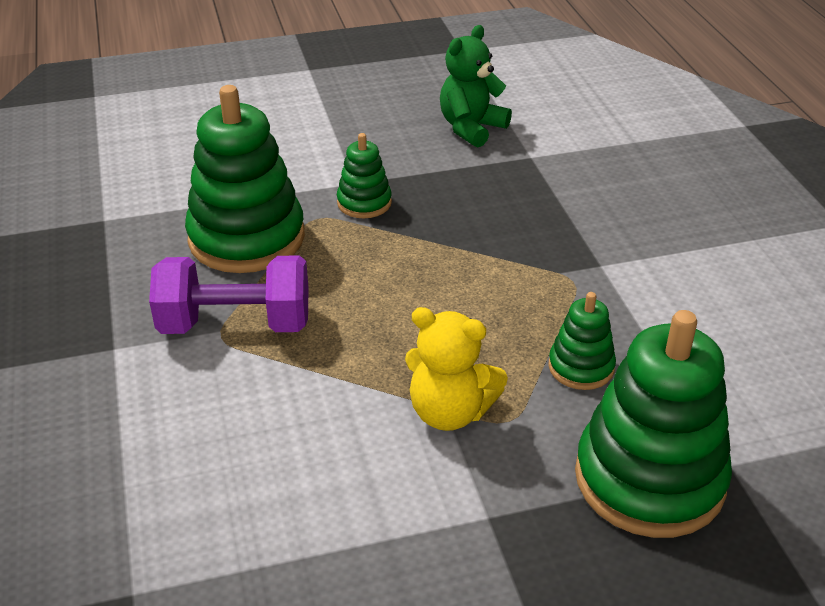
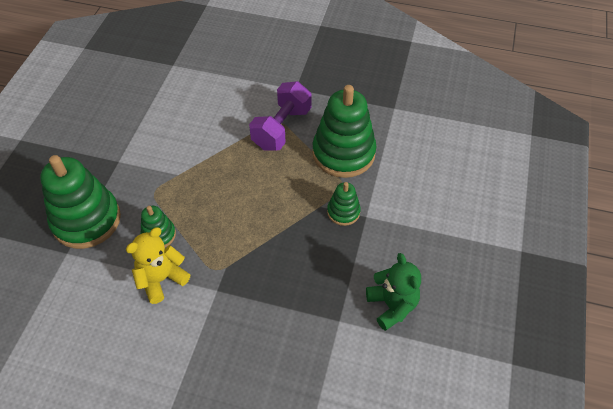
camera: 120 degrees right, 15 degrees up
(450, 412) = (174, 175): yellow teddy bear -> yellow teddy bear (161, 279)

